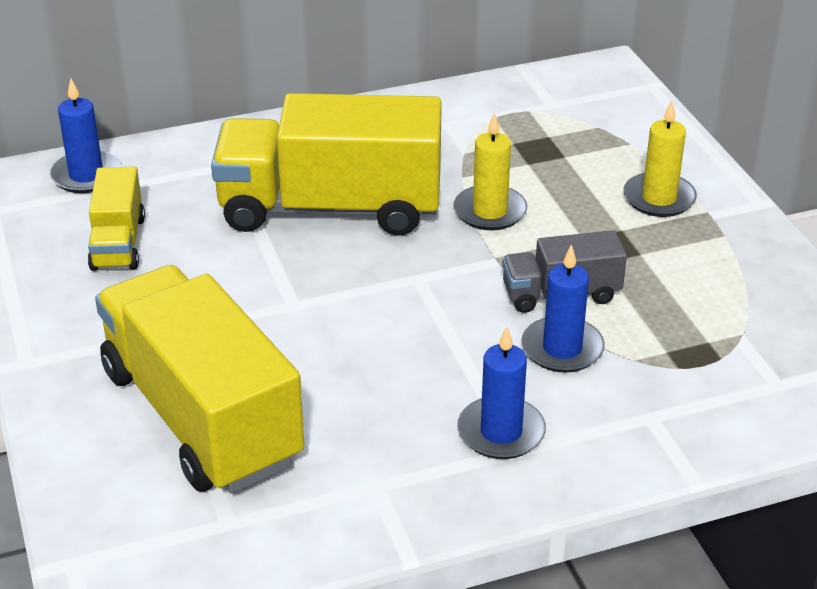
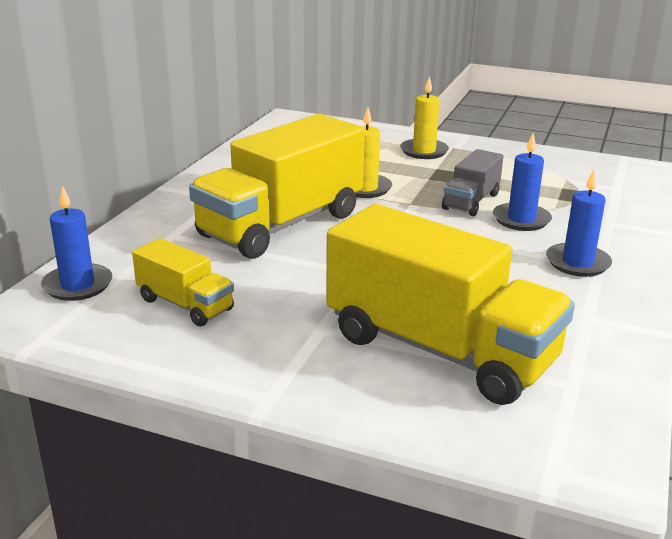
camera: 50 degrees left, 10 degrees down
(201, 416) = (439, 349): yellow truck -> yellow truck turned 150 degrees counterclockwise

